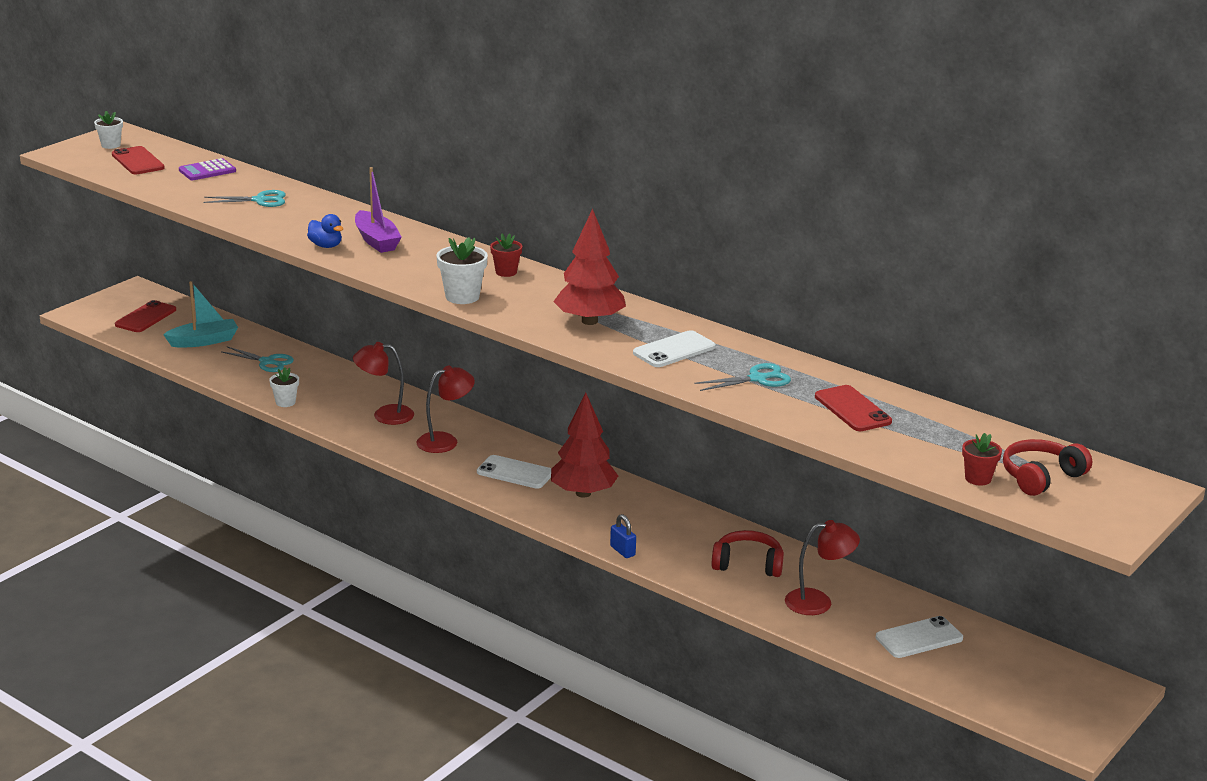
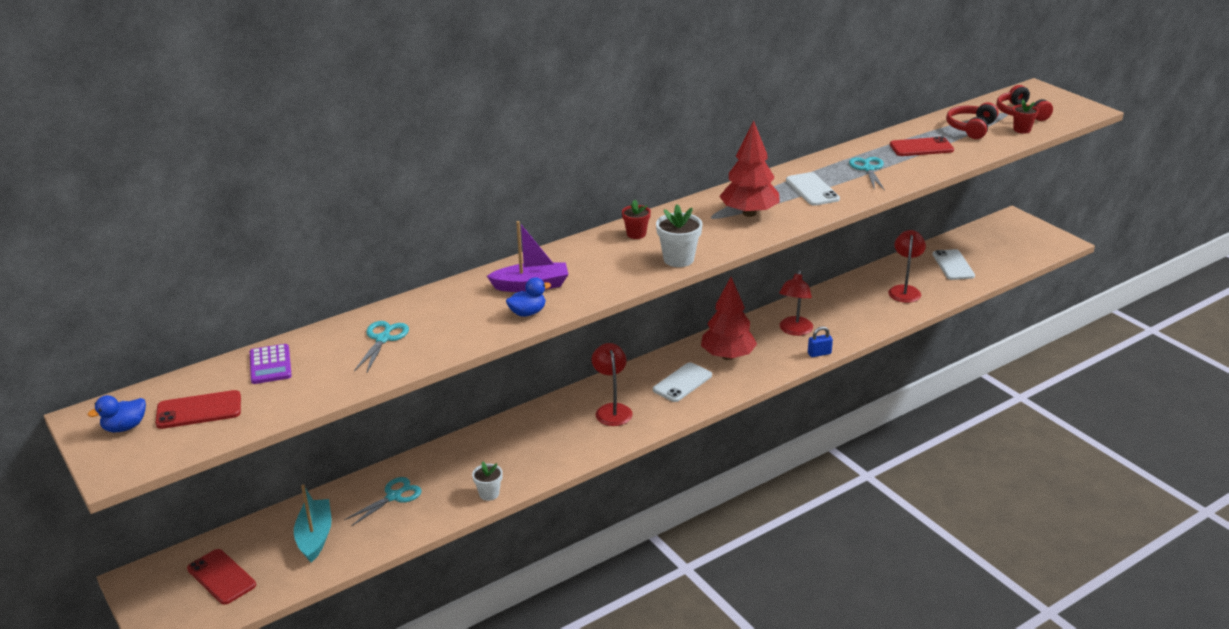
camera: 70 degrees left, 5 degrees up
(111, 145) = (125, 427): white flower pot -> blue duck
(385, 415) = (547, 436): red lamp -> red lamp (794, 330)
(748, 564) = (850, 306): red headphones -> red headphones (971, 128)

